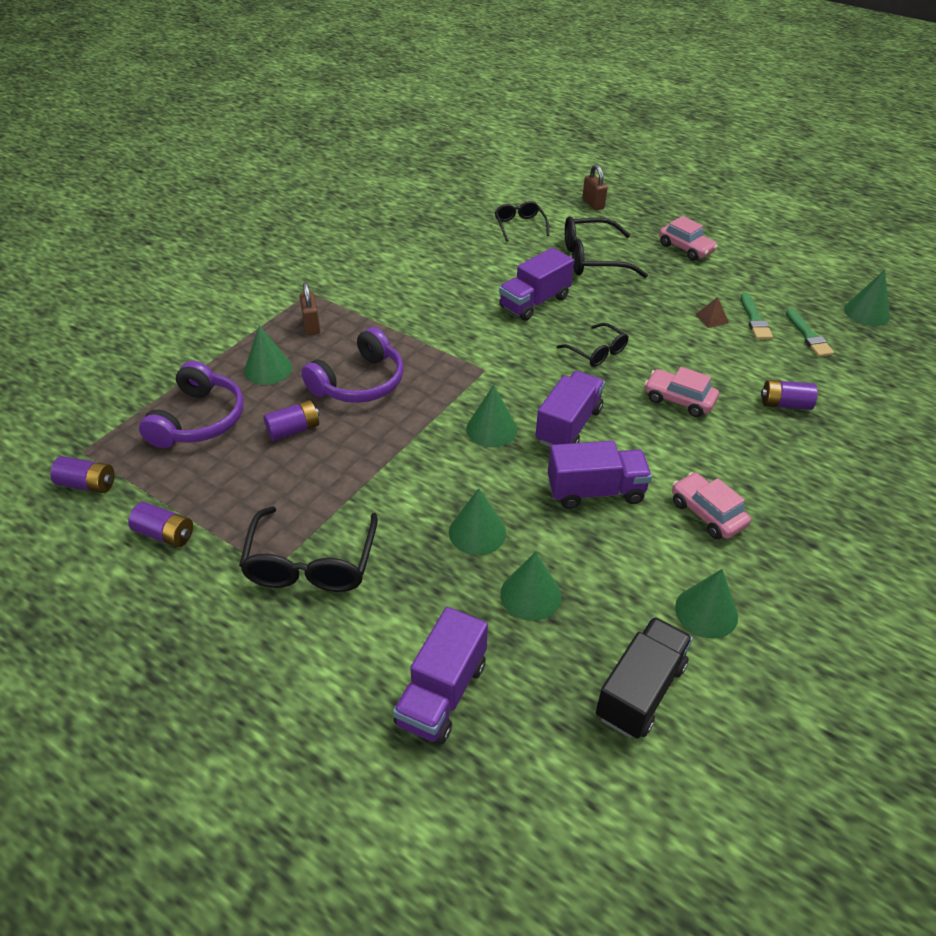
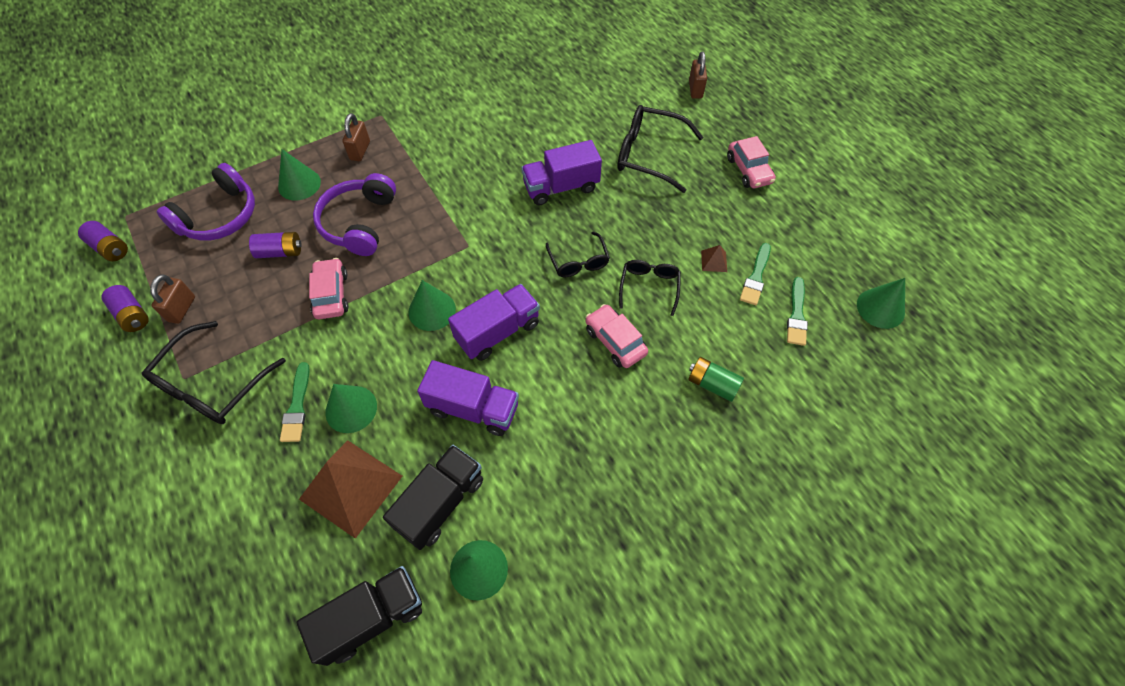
camera: 25 degrees right, 15 degrees up
(221, 510) = (182, 309): none -> brown padlock
(359, 382) = (359, 223): purple headphones -> purple headphones turned 120 degrees clockwise
(419, 549) = (297, 406): none -> green brush
(442, 693) = (226, 546): purple truck -> none
(519, 225) = (608, 95): black glasses -> black glasses (649, 287)
(530, 595) = (351, 487): green cone -> brown pyramid
(627, 574) = (440, 503): none -> black truck
(707, 513) = (552, 472): pink car -> pink car (331, 294)
(785, 404) = (712, 384): purple battery -> green battery

